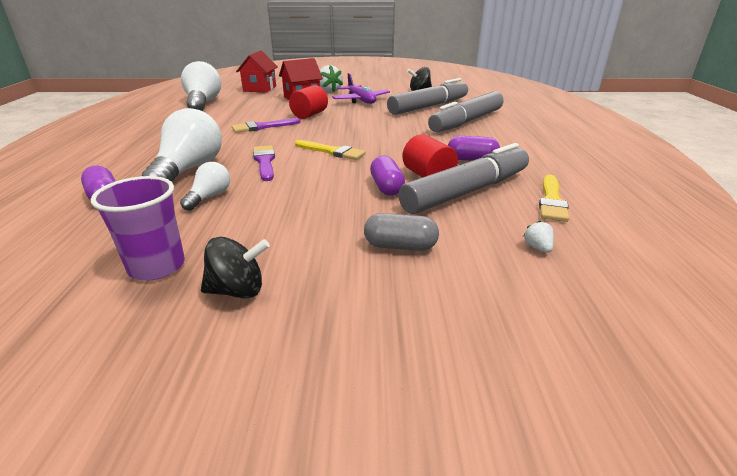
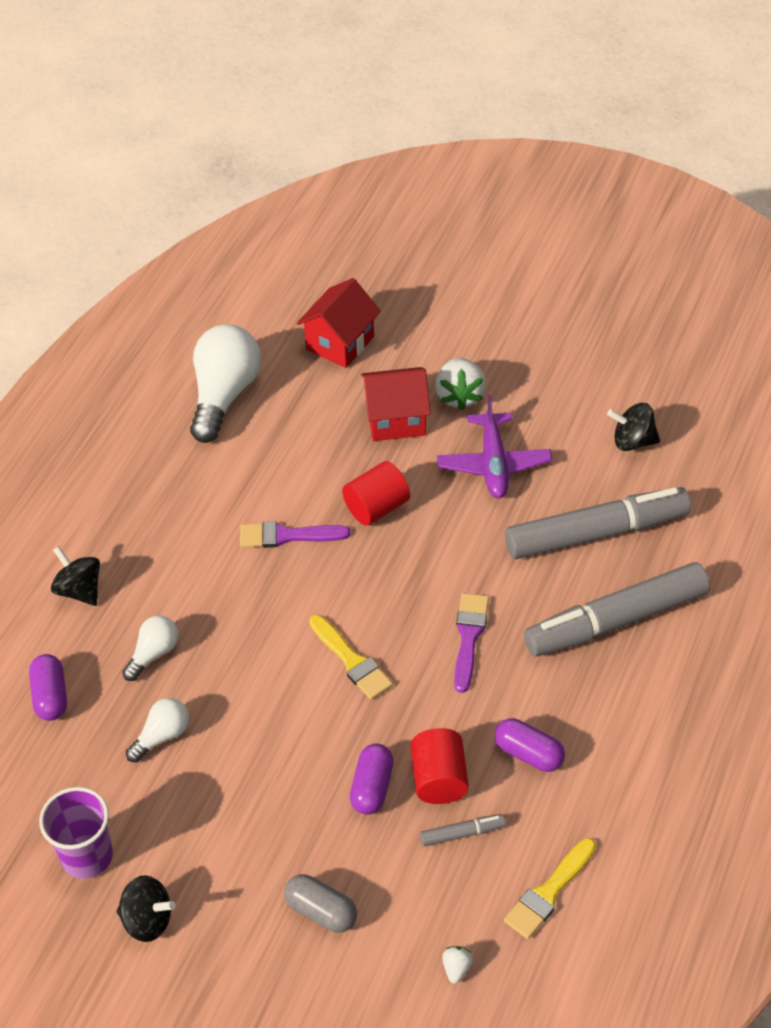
camera: 25 degrees right, 20 degrees up
(123, 159) = (79, 590): none -> black spinning top
(189, 170) = (153, 653): white light bulb -> white light bulb, size x0.52
(265, 162) = (252, 662): purple brush -> purple brush (469, 637)
(466, 191) = (462, 833): grey marker -> grey marker, size x0.40

